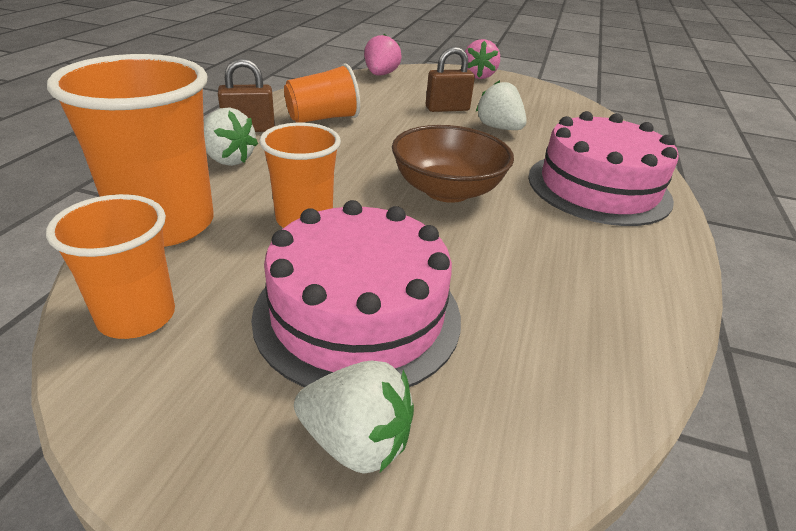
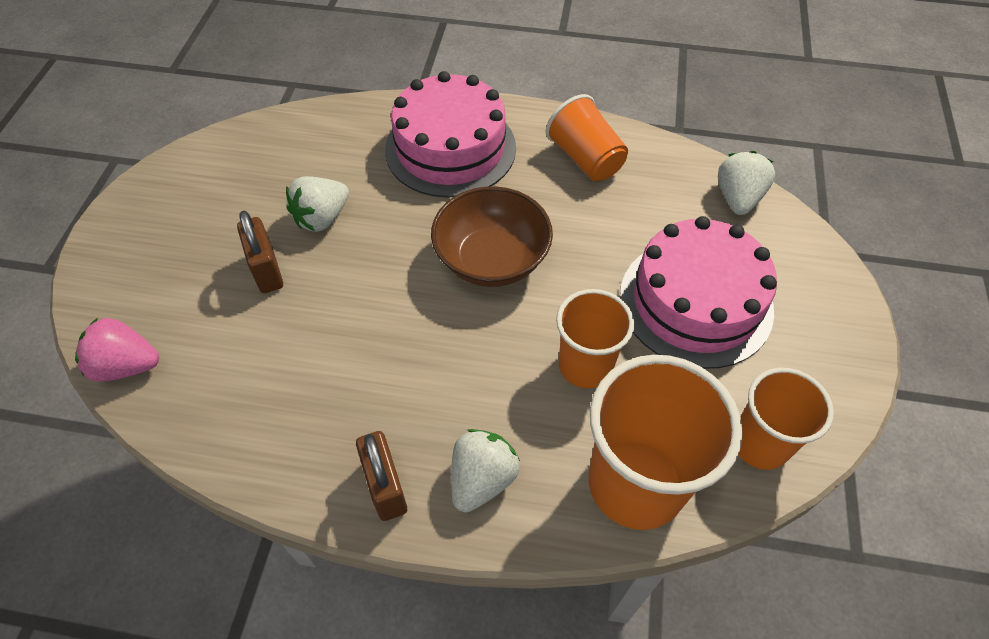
camera: 95 degrees left, 20 degrees up
(323, 118) = (329, 406): orange cup -> orange cup (585, 159)
(356, 442) = (797, 285): white strawberry -> white strawberry (738, 198)
(478, 76) = (121, 239): pink strawberry -> none

